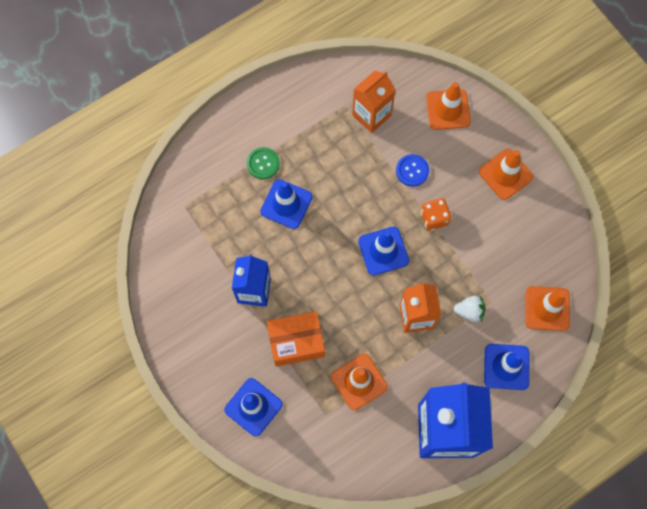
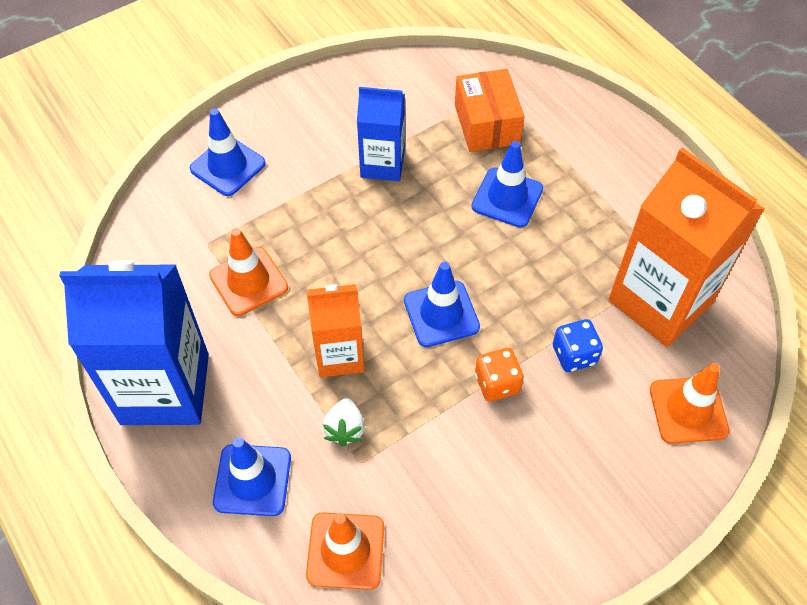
camera: 90 degrees right, 15 degrees down
(263, 163) = (565, 171): green button -> none
(296, 342) = (310, 210): orange box -> orange box (486, 124)
(371, 115) = (660, 301): orange carton -> orange carton, size x1.73
(412, 171) = (574, 355): blue button -> blue dice
(505, 174) = (582, 496): orange traffic cone -> none

